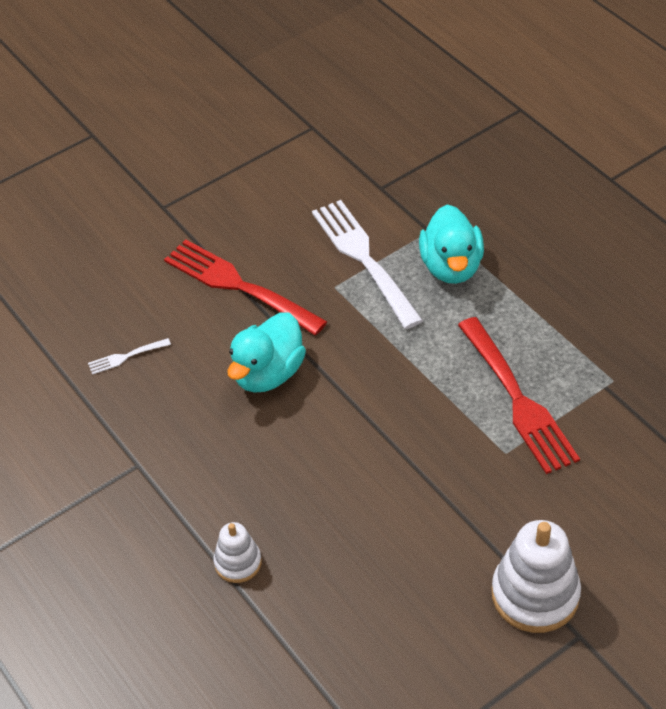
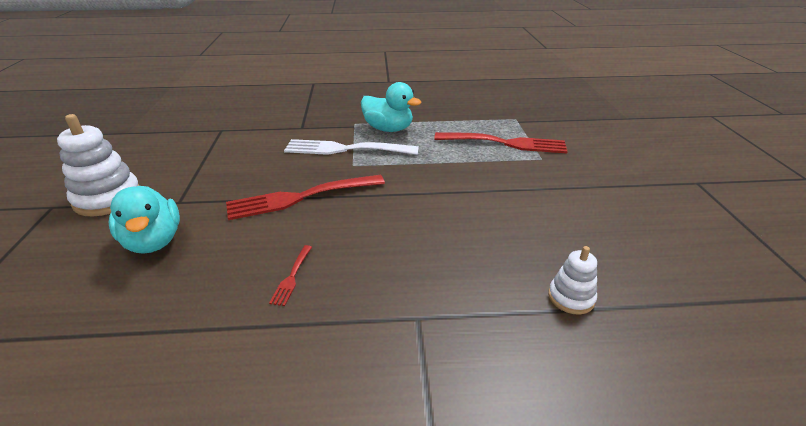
camera: 60 degrees left, 15 degrees down
(126, 357) = (292, 277): white fork -> red fork
(268, 373) = (394, 214): turquoise duck -> turquoise duck (153, 241)
(535, 594) = (659, 185): white stacking toy -> white stacking toy (108, 199)

